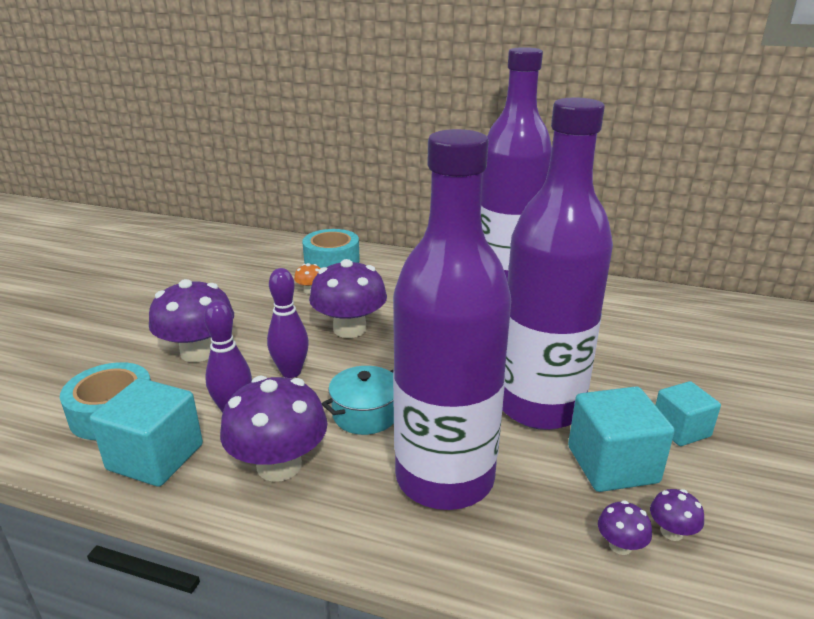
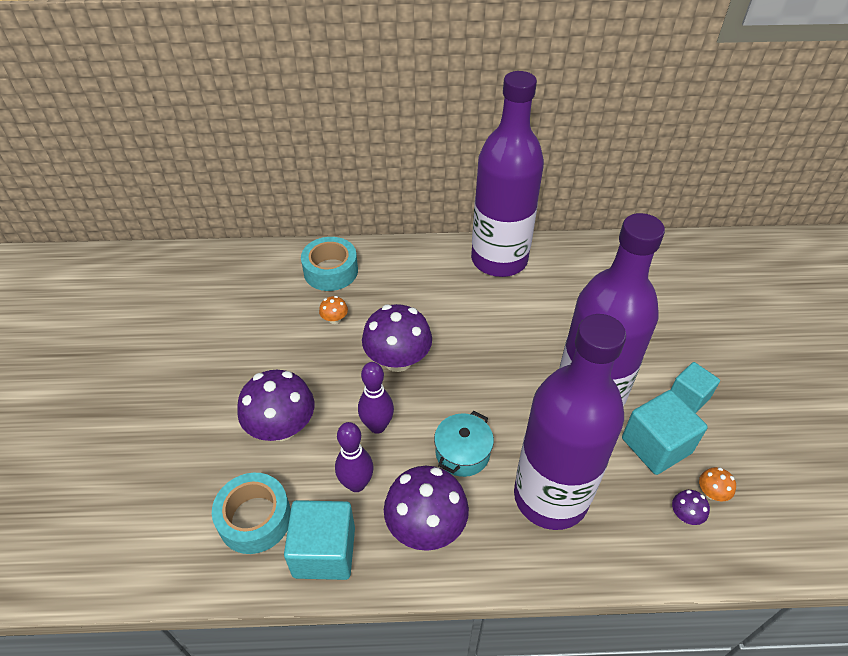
camera: 20 degrees left, 20 degrees up
(671, 532) = (711, 493): purple mushroom -> orange mushroom

